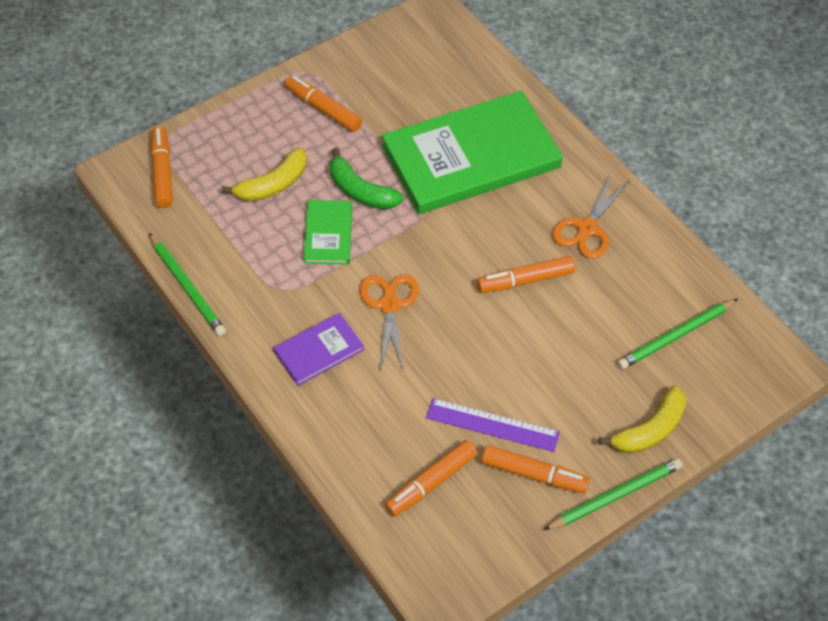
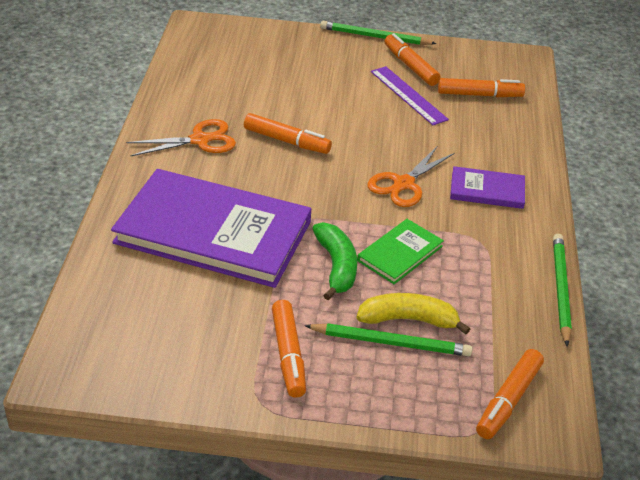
camera: 140 degrees left, 15 degrees down
(471, 157) = (213, 232): green book -> purple book
(650, 430) = (315, 45): yellow banana -> none
(676, 336) = (234, 66): green pencil -> green pencil (391, 342)

